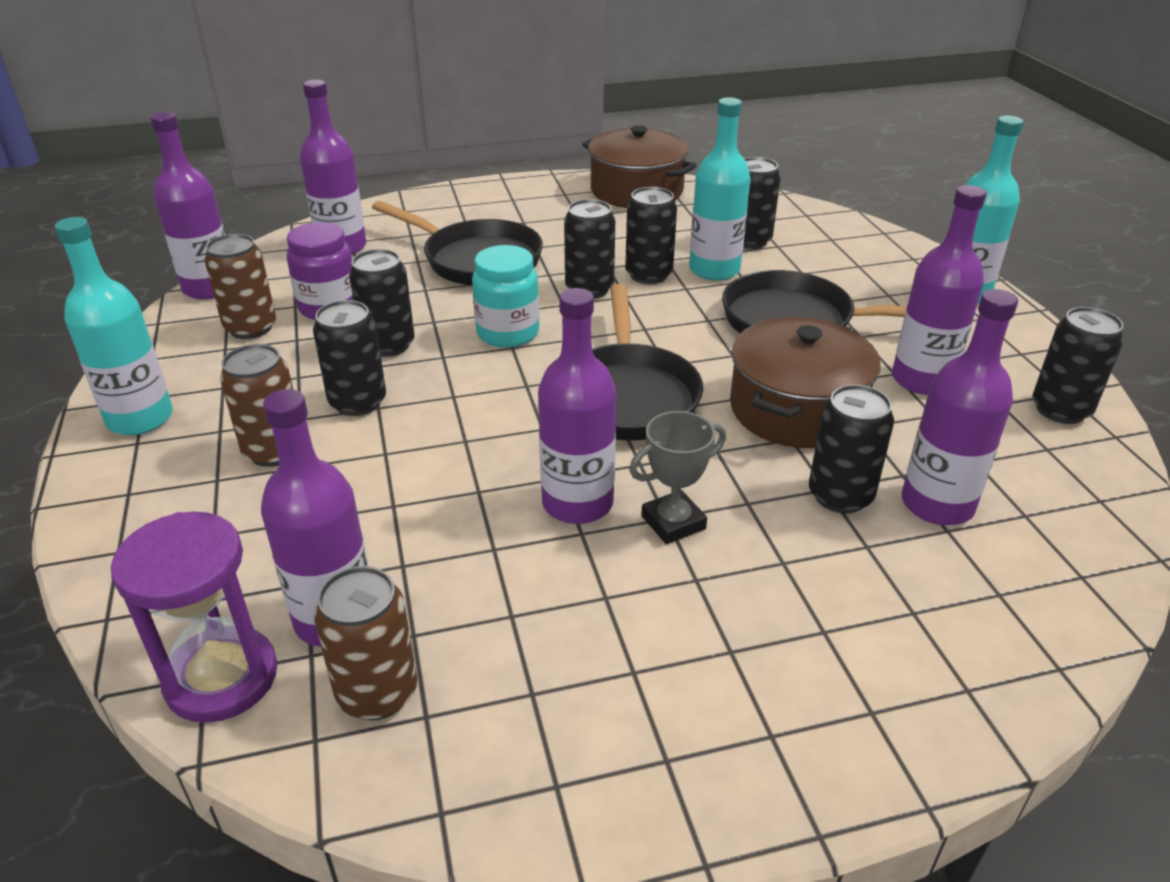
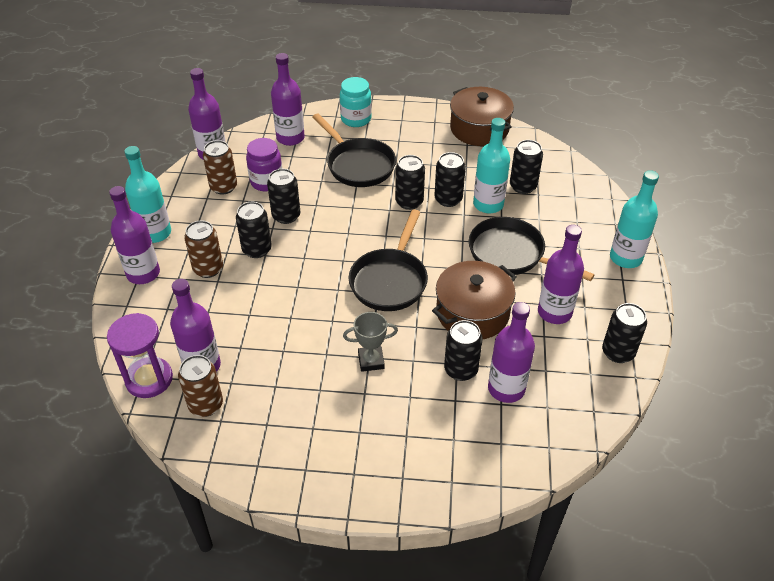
camera: 20 degrees right, 10 degrees up
(508, 333) = (350, 223): turquoise jar -> turquoise jar (356, 119)
(577, 503) = (332, 337): purple bottle -> purple bottle (143, 273)

